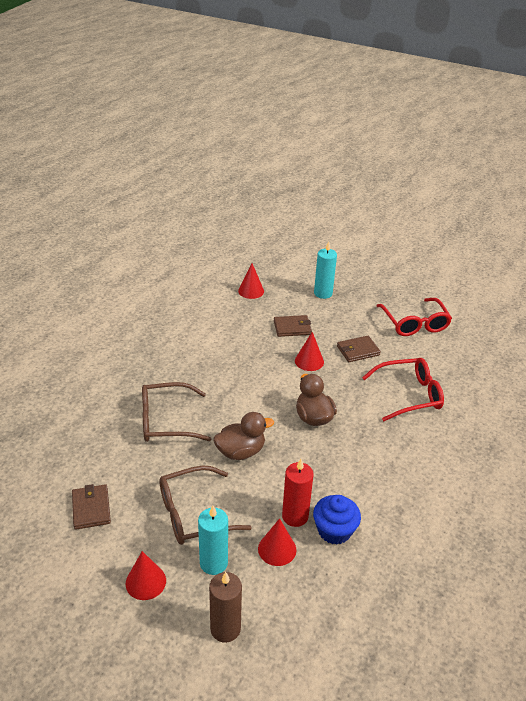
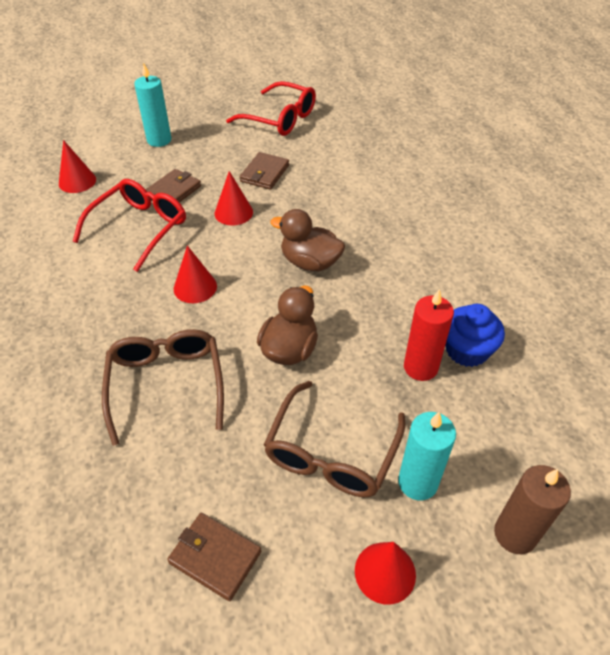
camera: 45 degrees left, 10 degrees up
(165, 421) = (166, 383): brown glasses -> brown glasses turned 135 degrees clockwise
(277, 549) = (449, 412): red cone -> red cone (195, 287)
(410, 395) = (359, 183): red glasses -> red glasses (140, 227)

